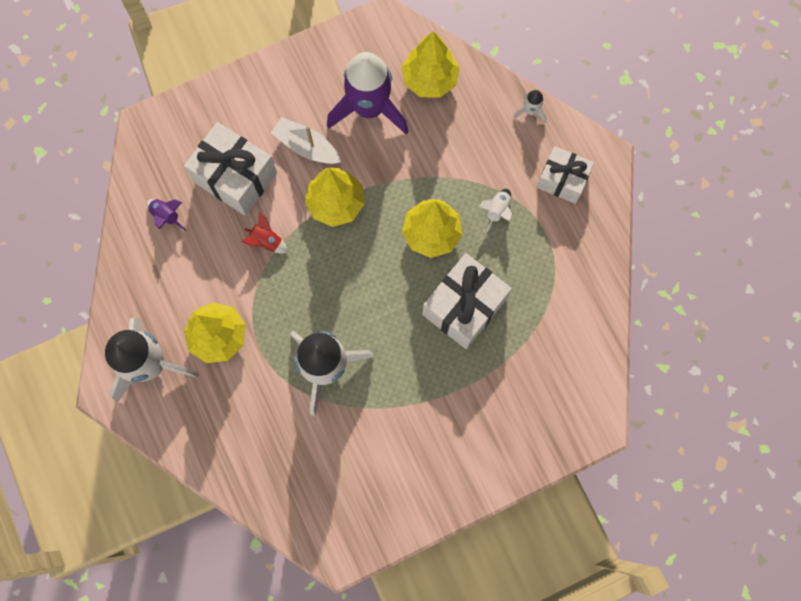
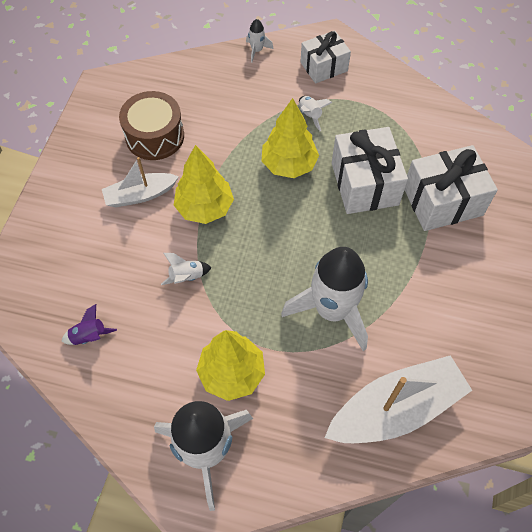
camera: 50 degrees left, 15 degrees down
(235, 177) = (112, 261): white gift -> white gift (442, 201)
(267, 241) = (187, 277): red rocket -> white rocket
(283, 471) = (395, 408): none -> white boat
(369, 108) = (155, 136): purple rocket -> brown drum
(430, 79) = (173, 87): yellow tree -> none

